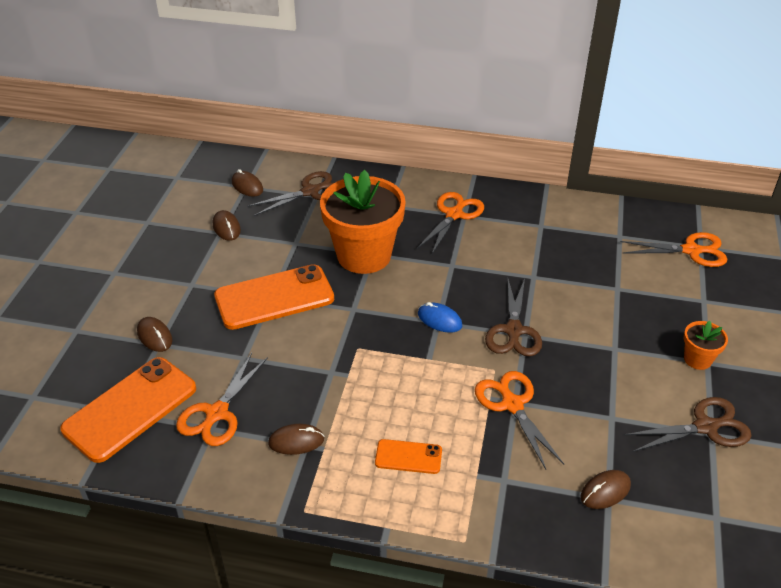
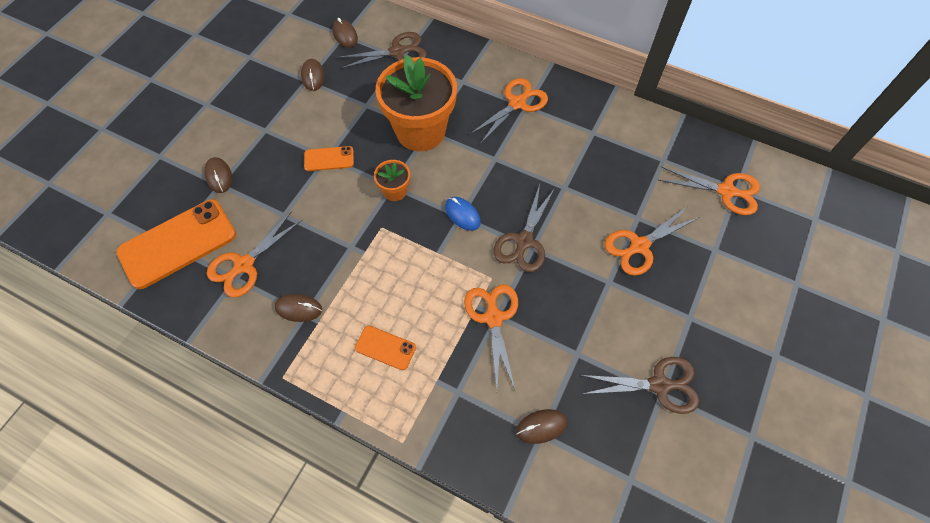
camera: 15 degrees right, 20 degrees up
(274, 297) = (329, 159): orange phone -> orange phone, size x0.49
(630, 312) = (639, 246): none -> orange scissors
(697, 359) = (682, 312): orange flower pot -> orange flower pot (395, 191)

